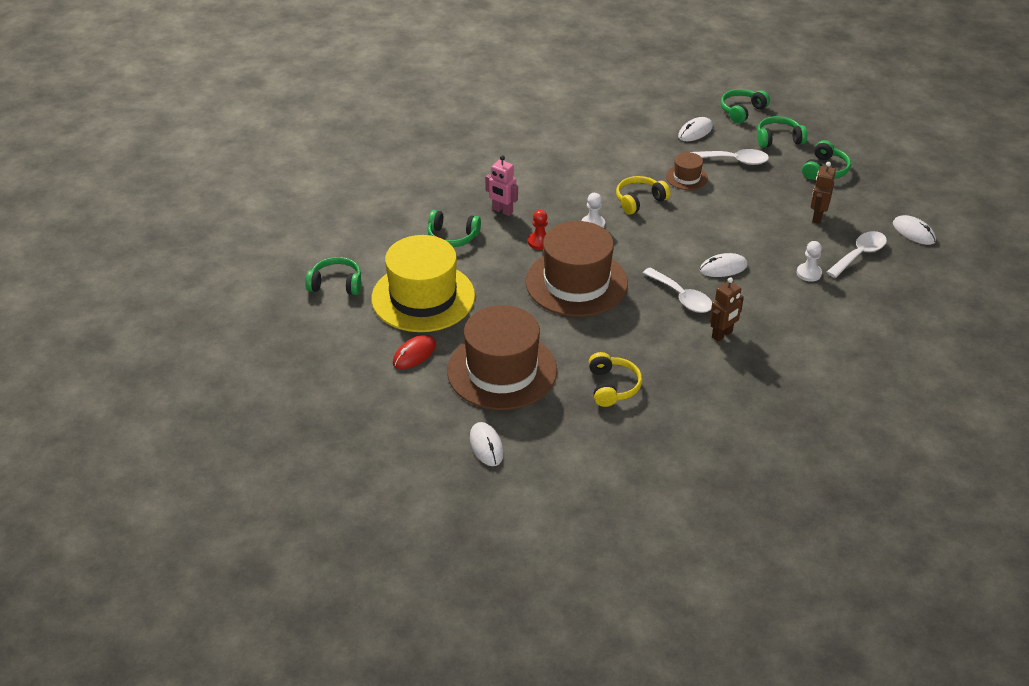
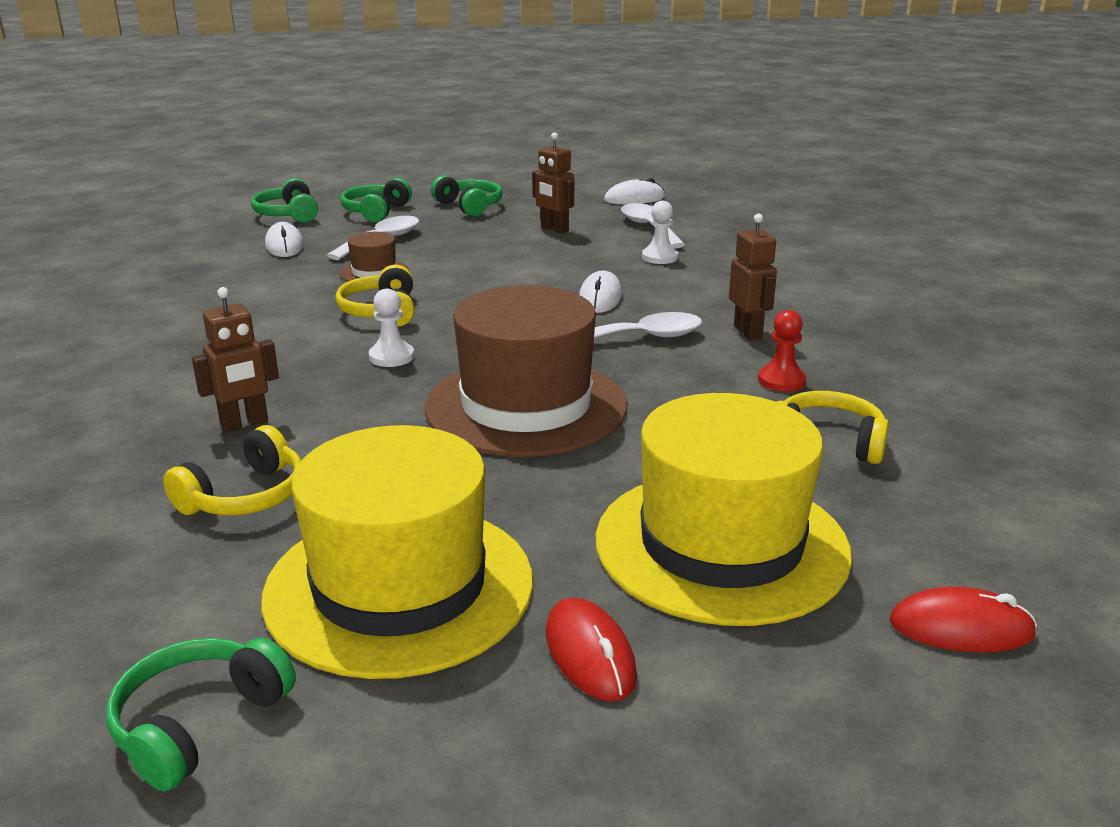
camera: 65 degrees left, 15 degrees down
(452, 237) = (245, 496): green headphones -> yellow headphones
(486, 446) = (961, 628): white mouse -> red mouse
(502, 211) = (244, 424): pink robot -> brown robot
(502, 371) = (721, 545): brown hat -> yellow hat
(539, 242) = (378, 411): red pawn -> red pawn (781, 381)

